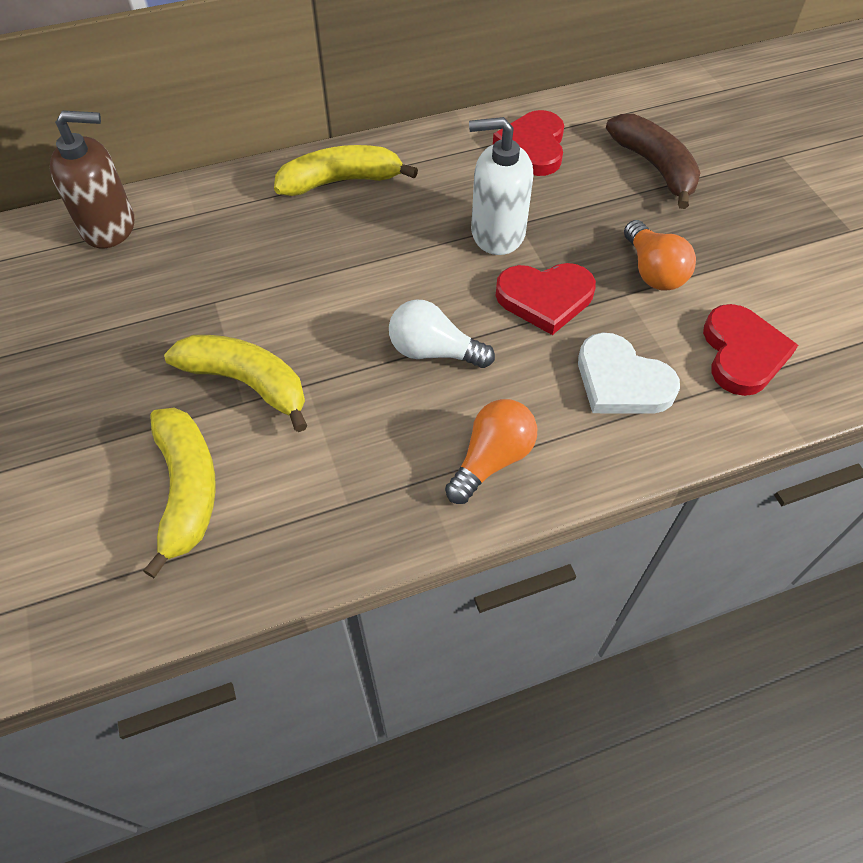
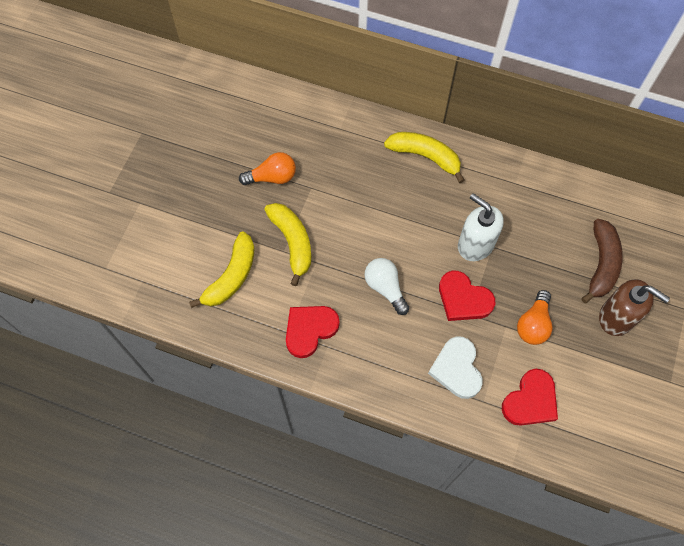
camera: 40 degrees right, 10 degrees up
(109, 227) = (296, 109): brown soap dispenser -> brown soap dispenser (616, 317)
(492, 459) = (363, 360): orange light bulb -> orange light bulb (272, 177)
(533, 147) = (546, 204): red heart -> red heart (309, 330)

